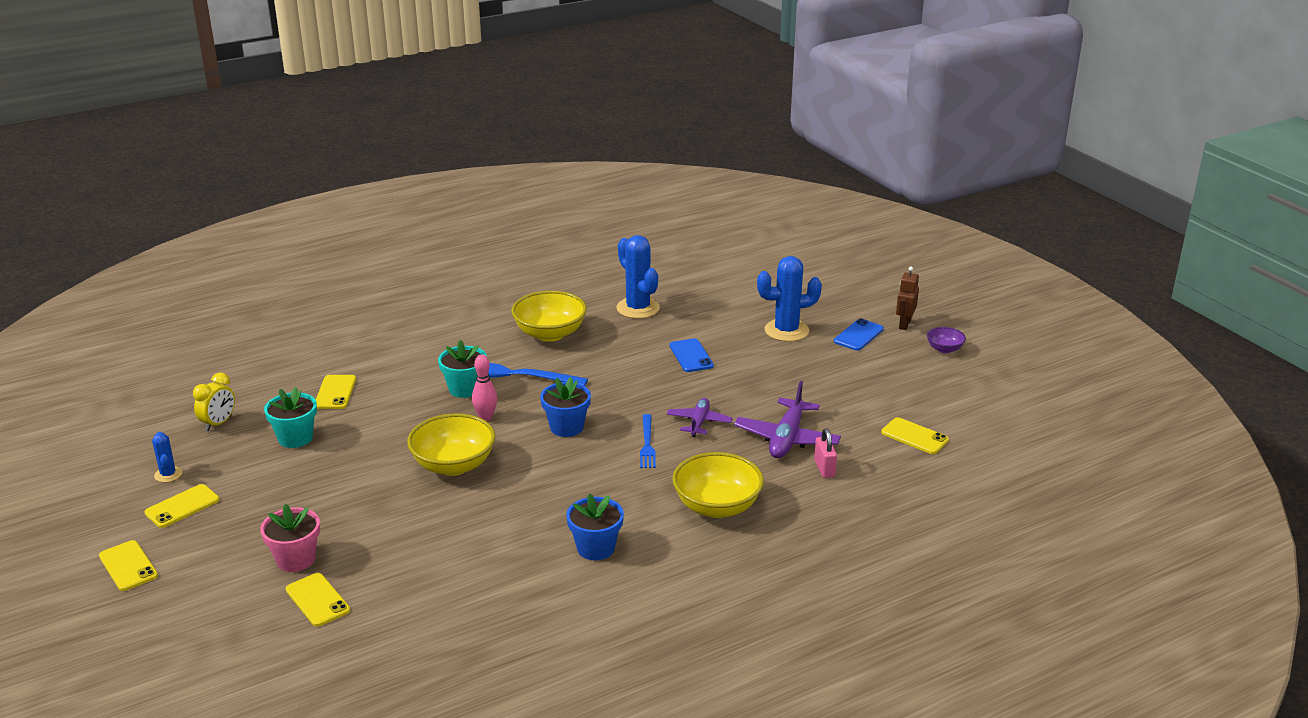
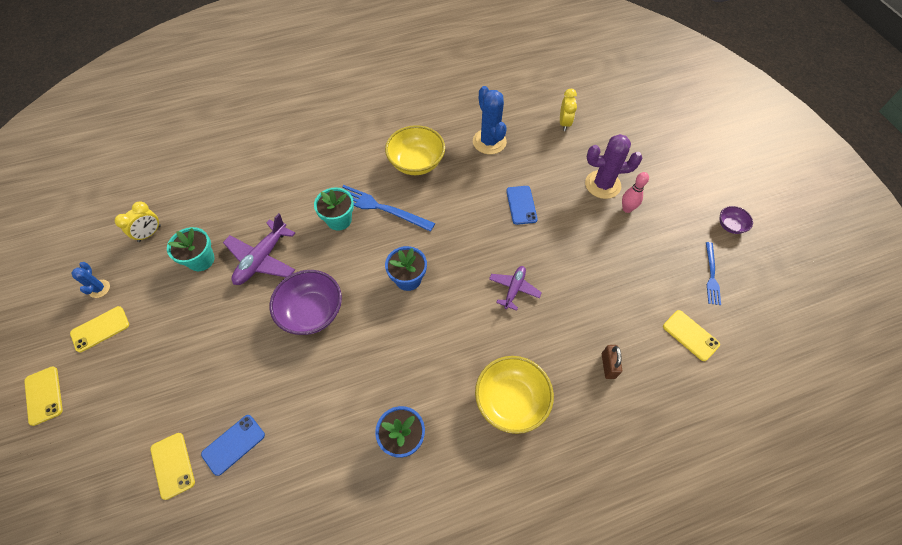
camera: 10 degrees right, 30 degrees up
(296, 559) = (168, 410): pink flower pot -> none
(335, 392) = (242, 210): yellow phone -> none
(453, 465) = (312, 312): yellow bowl -> purple bowl
(486, 417) = (348, 257): pink bowling pin -> pink bowling pin (627, 209)
(647, 444) = (468, 309): blue fork -> blue fork (711, 275)
(728, 285) = (564, 123): none -> yellow clock
(786, 331) = (602, 185): blue cactus -> purple cactus
(787, 438) = (582, 321): purple plane -> purple plane (262, 259)
(824, 469) = (608, 366): pink padlock -> brown padlock
(858, 335) = (660, 198): blue phone -> blue phone (233, 444)
(904, 324) = (700, 190): brown robot -> none

